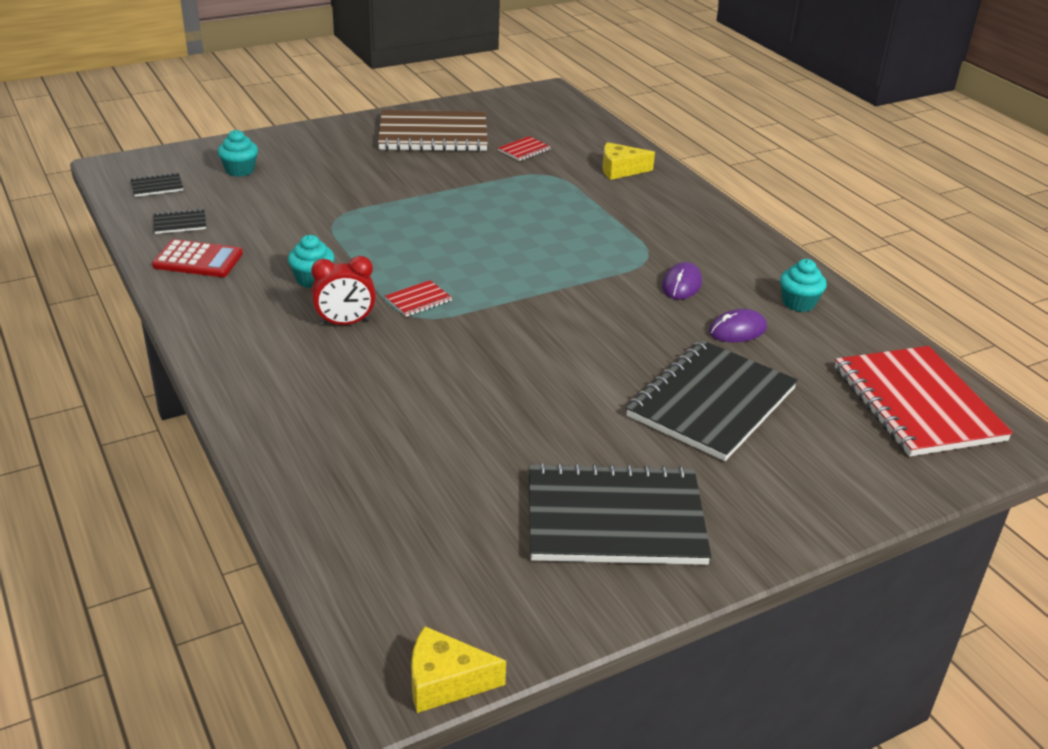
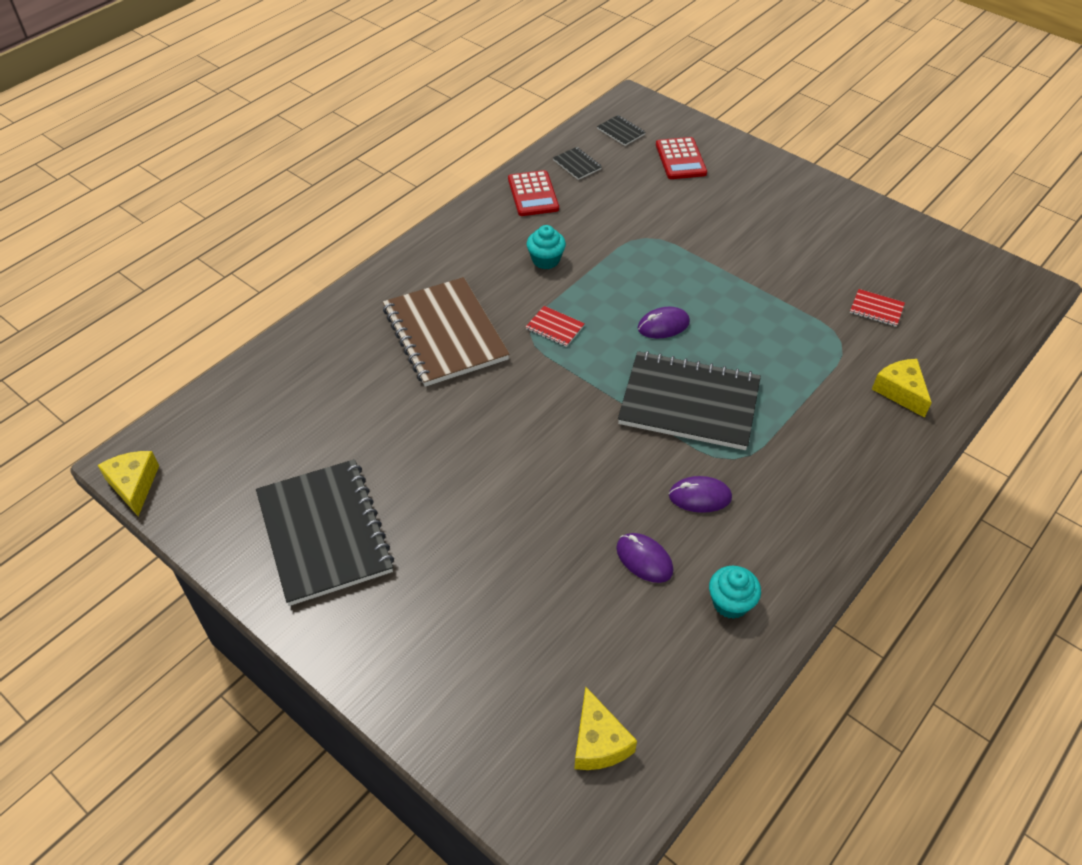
camera: 70 degrees right, 15 degrees up
(240, 170) = (680, 159): turquoise cupcake -> red calculator
(345, 323) = (497, 299): red clock -> none
(433, 134) = (848, 240): brown notebook -> brown notebook (445, 334)
(464, 244) = (663, 325): none -> purple mouse
(712, 403) = (510, 564): black notebook -> black notebook (689, 403)
(917, 404) = (598, 742): red notebook -> yellow cheese

